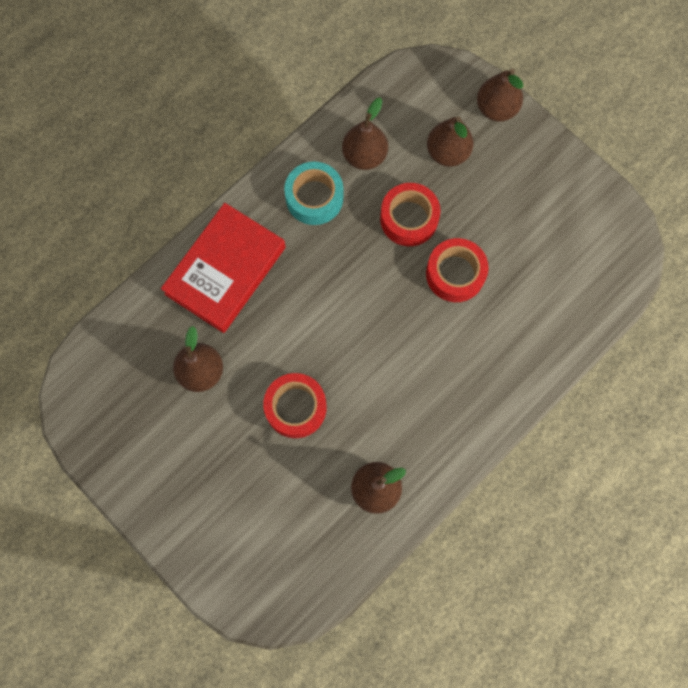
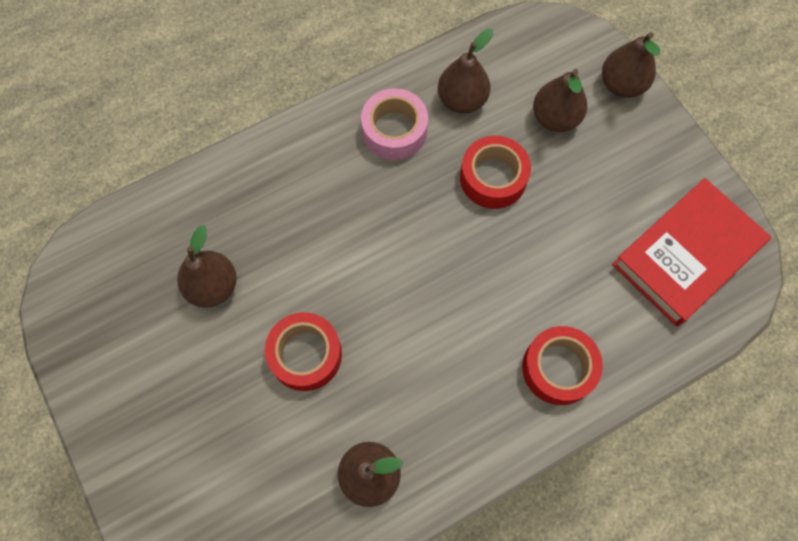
camera: 15 degrees right, 5 degrees down
(225, 271) = (274, 184): red book -> red book (686, 255)
(314, 198) = (394, 131): turquoise tape -> pink tape
(455, 274) = (529, 251): red tape -> red tape (558, 368)

